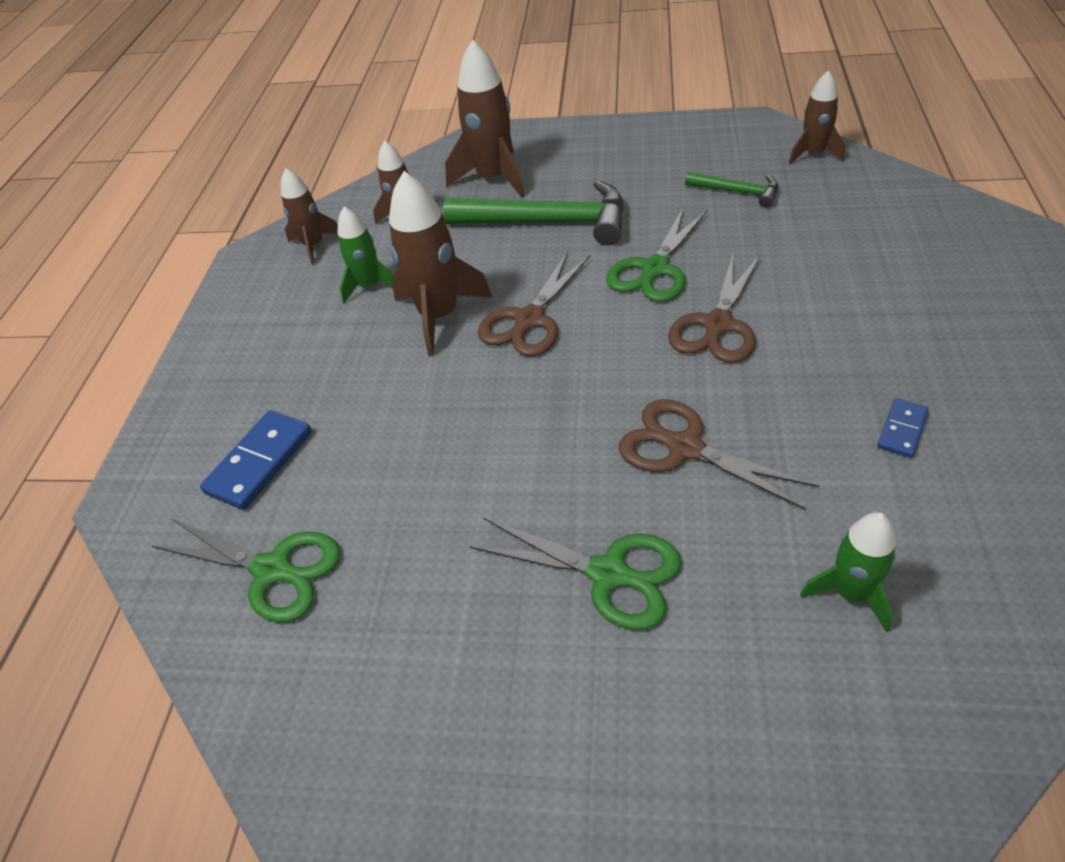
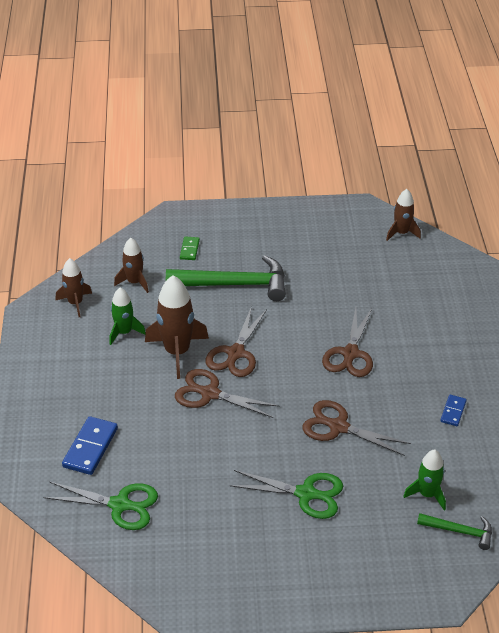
camera: 15 degrees left, 5 degrees down
(474, 381) = (209, 394): none -> brown scissors
(493, 178) = (189, 249): brown rocket -> green domino
(654, 269) = (308, 318): green scissors -> none
(737, 192) = (355, 261): green hammer -> green hammer (459, 531)

